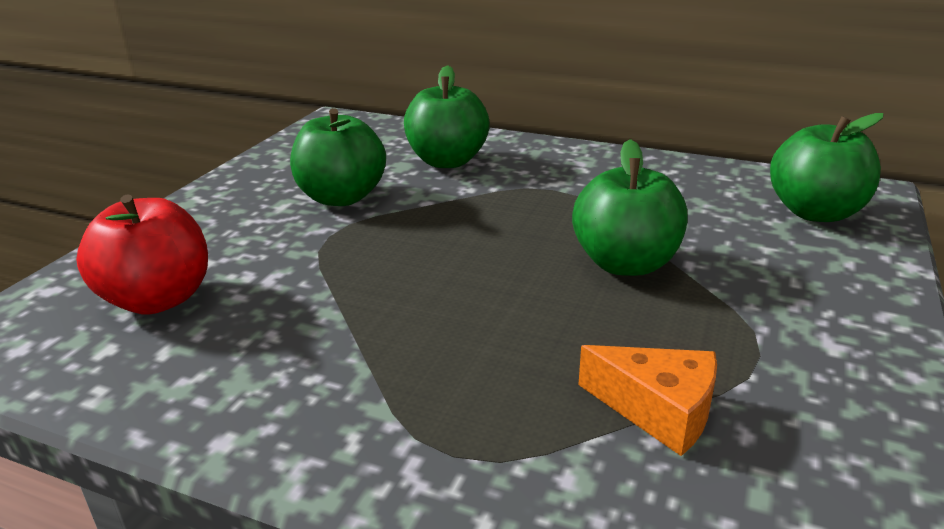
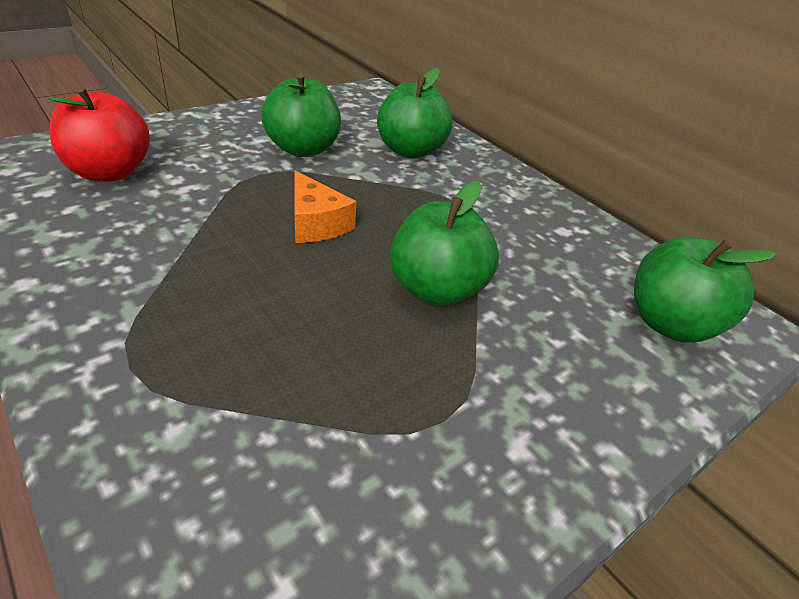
camera: 25 degrees right, 10 degrees up
(658, 410) = (302, 418): orange cheese -> orange cheese (316, 223)

